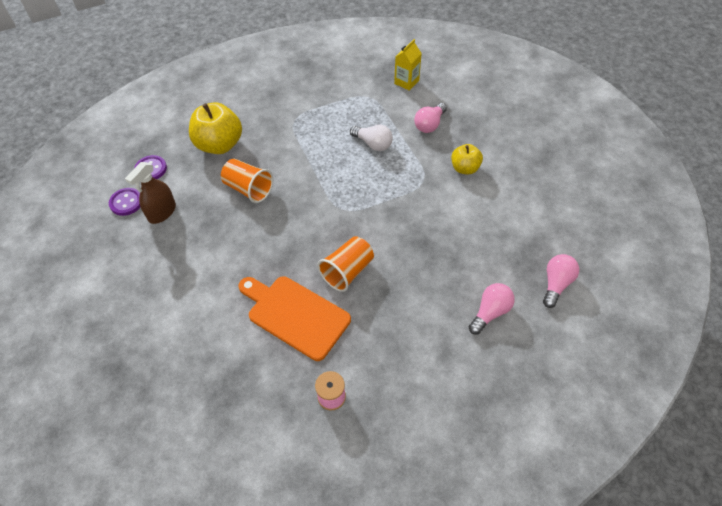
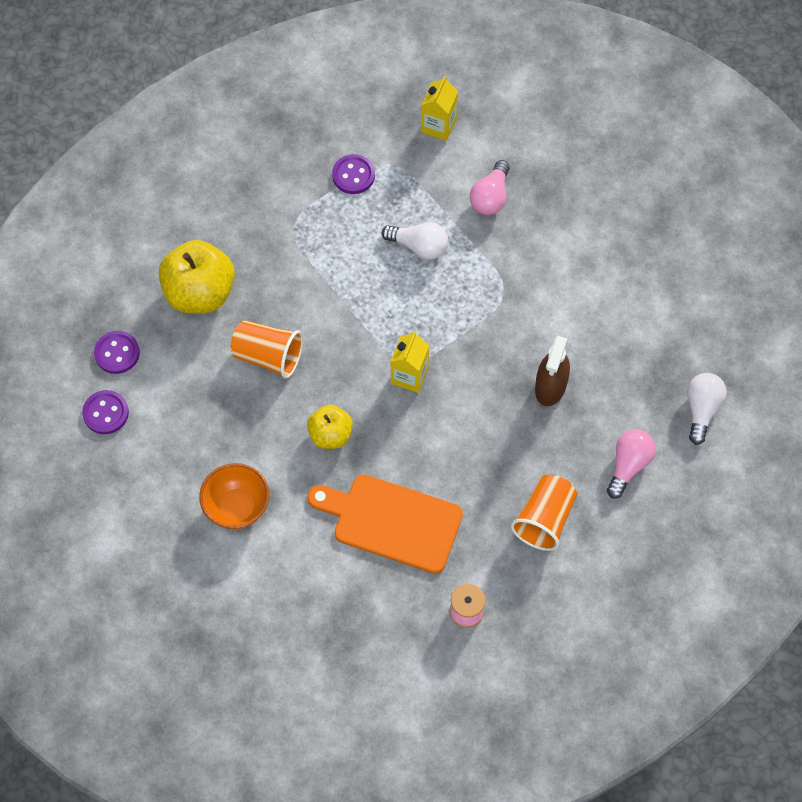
camera: 15 degrees left, 10 degrees up
(162, 212) = (162, 417): brown spray bottle -> brown spray bottle (550, 386)
(187, 281) = (237, 507): none -> orange bowl
(341, 219) = (409, 375): none -> yellow carton
(343, 99) = (353, 175): none -> purple button
(347, 271) = (439, 449): orange cup -> orange cup (544, 519)
(465, 168) = (555, 261): yellow apple -> yellow apple (330, 435)
(556, 284) = (701, 409): pink light bulb -> white light bulb

